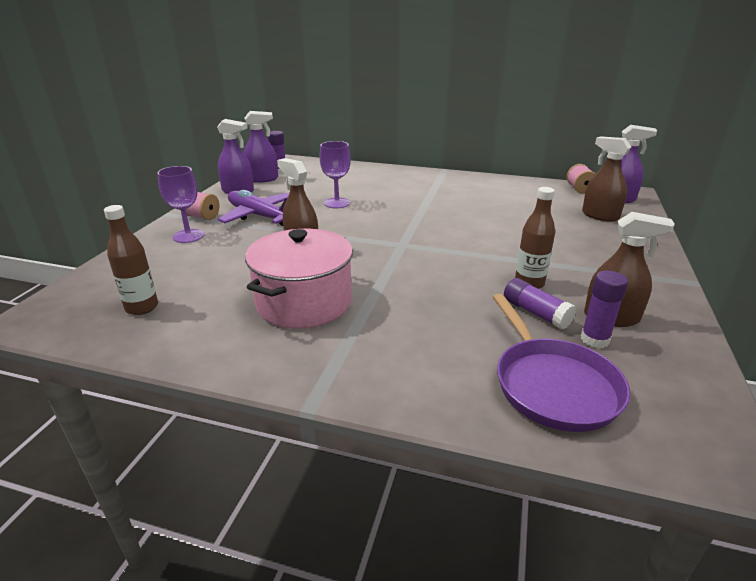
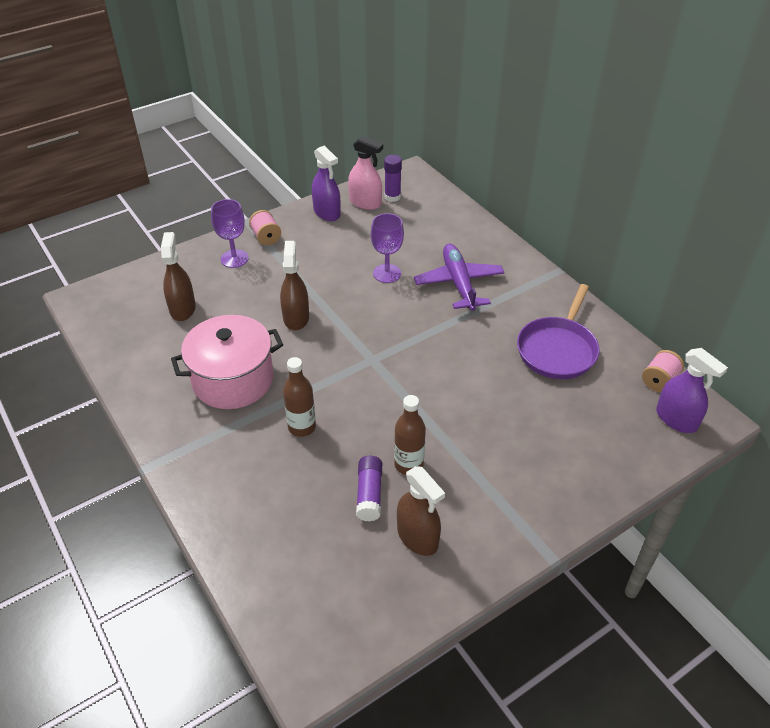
camera: 40 degrees right, 15 degrees up
(142, 307) = (141, 324): brown bottle -> brown bottle (302, 427)
(260, 216) = (307, 260): purple plane -> purple plane (459, 283)
(262, 179) = (365, 203): purple spray bottle -> pink spray bottle
(553, 385) = (290, 554): purple pan -> purple pan (557, 350)
(594, 339) = (373, 544): purple glue stick -> none
(600, 216) = (611, 430): brown spray bottle -> brown spray bottle (182, 309)

